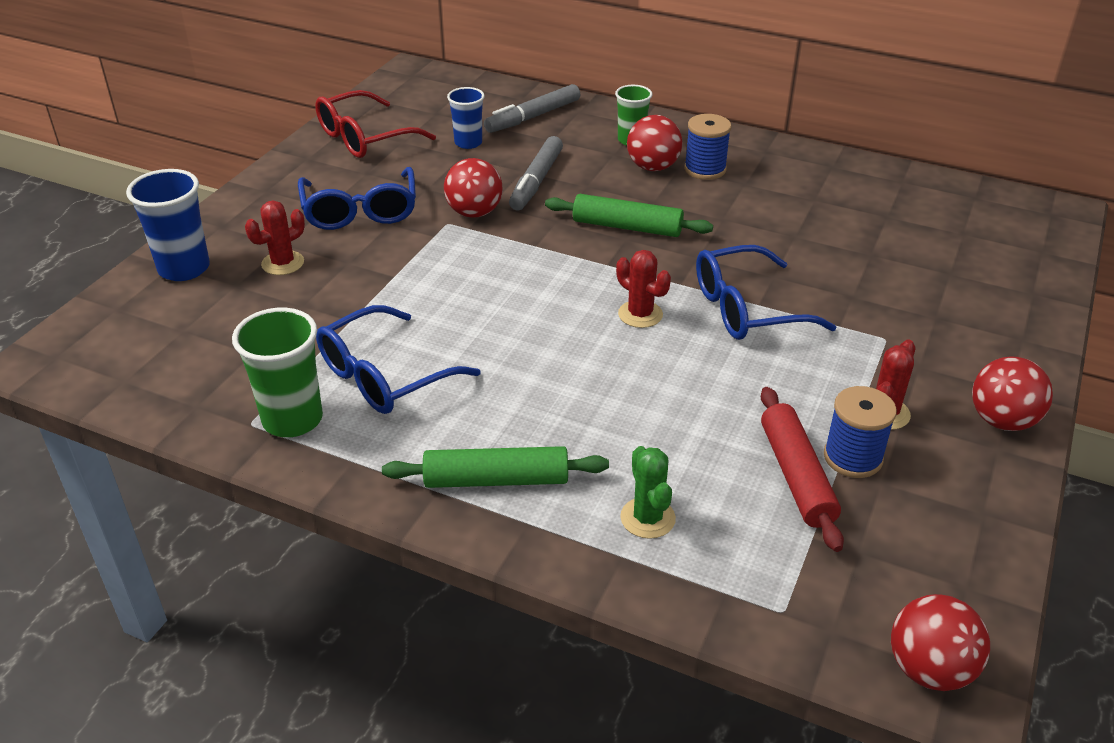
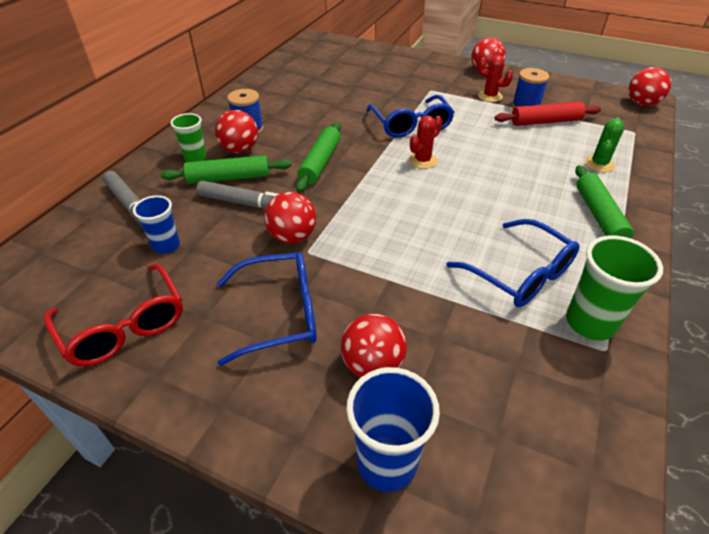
camera: 90 degrees left, 5 degrees up
(283, 263) = (372, 365): red cactus -> red ball
(588, 165) = (229, 178): none -> green rolling pin
(647, 518) = (599, 164): green cactus -> green cactus turned 45 degrees counterclockwise

